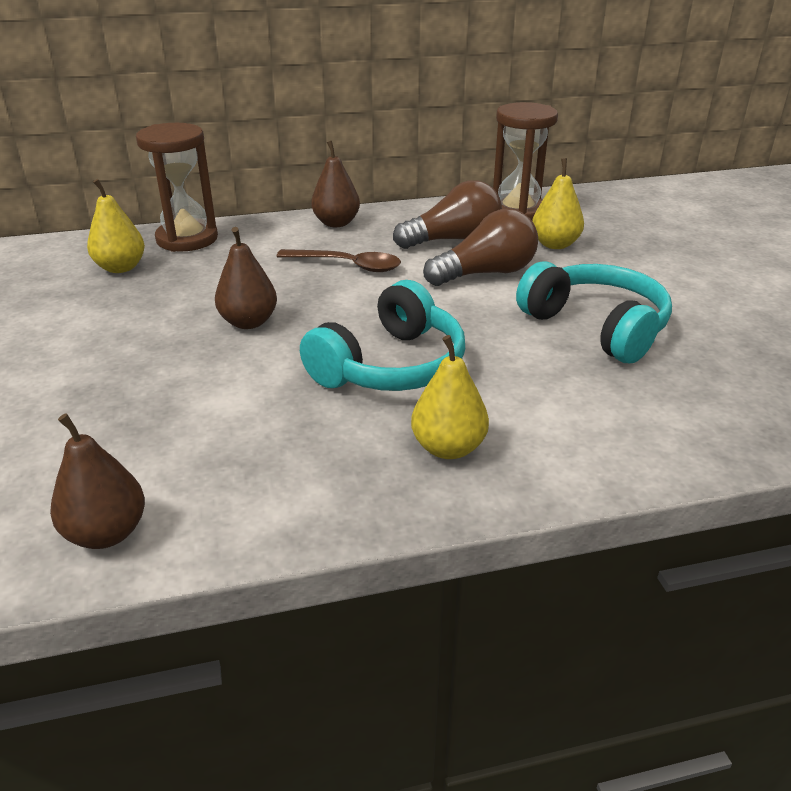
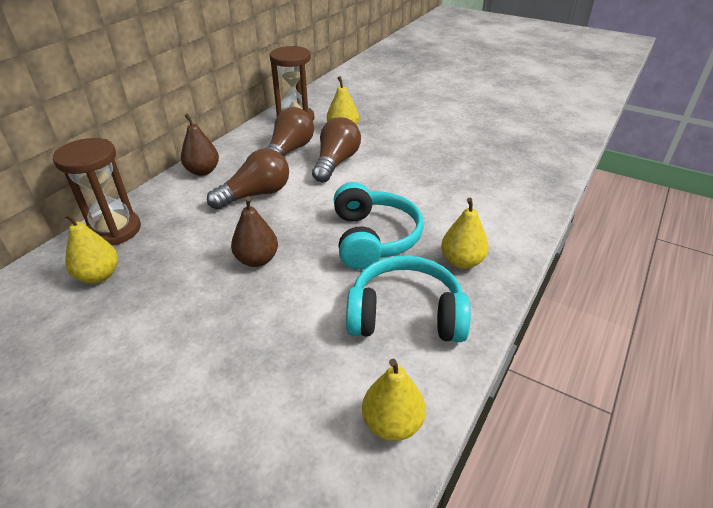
camera: 45 degrees left, 5 degrees up
(106, 533) = (392, 423): brown pear -> yellow pear
(348, 265) = (256, 194): brown spoon -> brown light bulb
(596, 327) = (426, 166): turquoise headphones -> turquoise headphones (405, 315)

